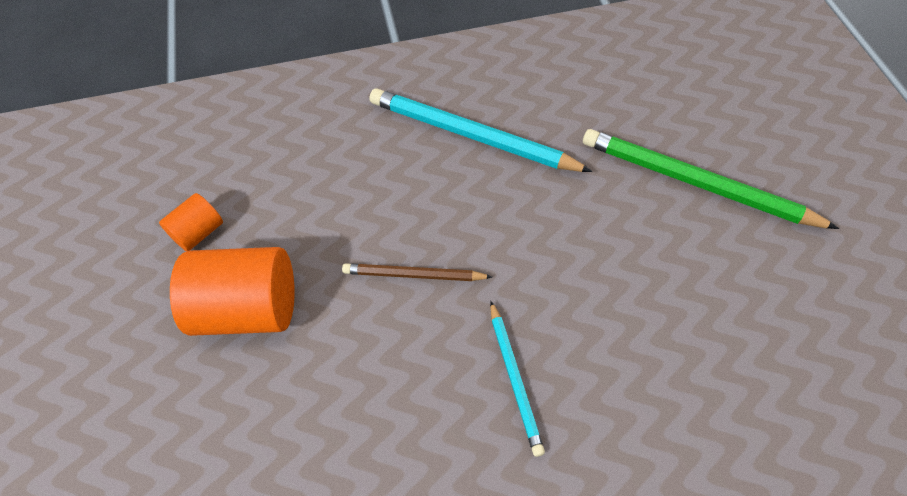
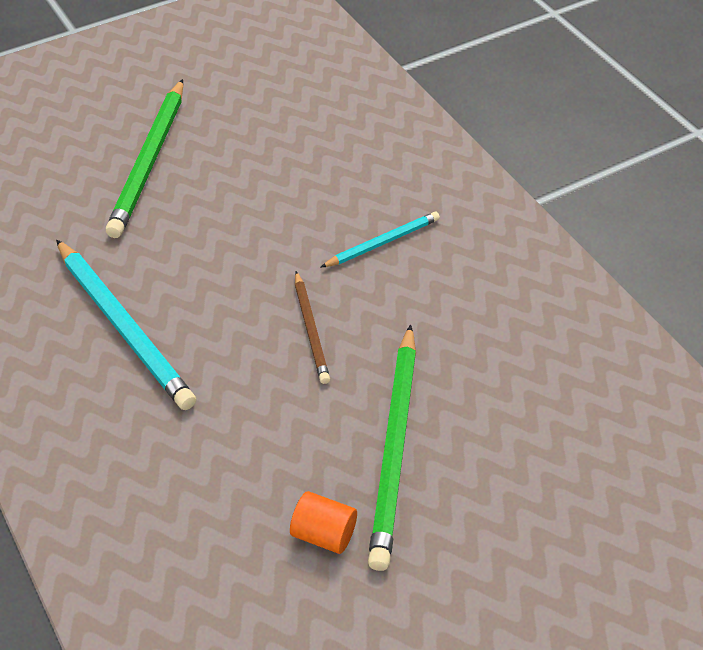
camera: 110 degrees left, 10 degrees down
(248, 309) = (395, 447): orange cylinder -> green pencil
(471, 136) = (124, 326): turquoise pencil -> turquoise pencil turned 45 degrees counterclockwise

